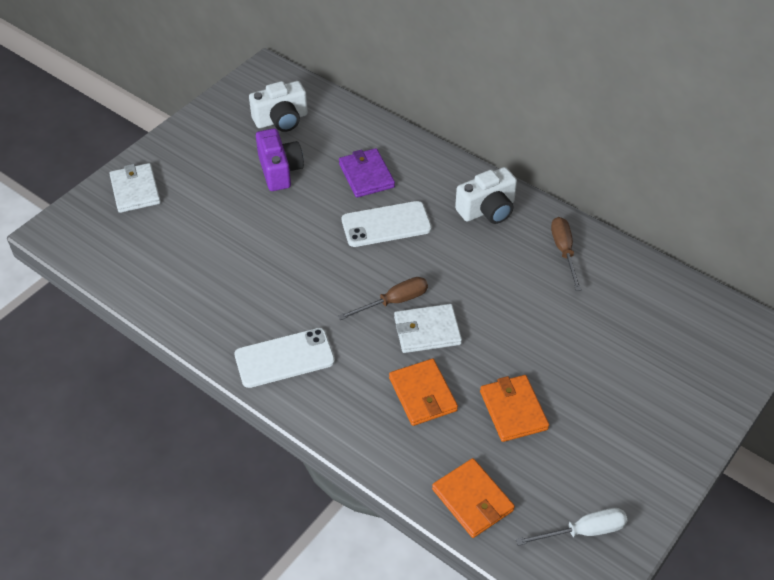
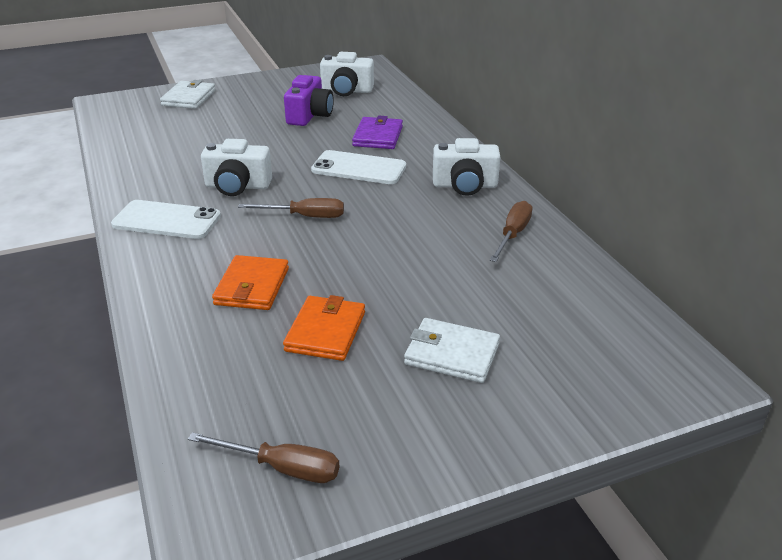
camera: 30 degrees right, 15 degrees down
(304, 291) = (237, 186): none -> white camera
(427, 331) = (311, 245): white wallet -> white wallet (451, 354)
(472, 500) = (199, 386): orange wallet -> none
(583, 531) = (282, 468): white screwdriver -> brown screwdriver

